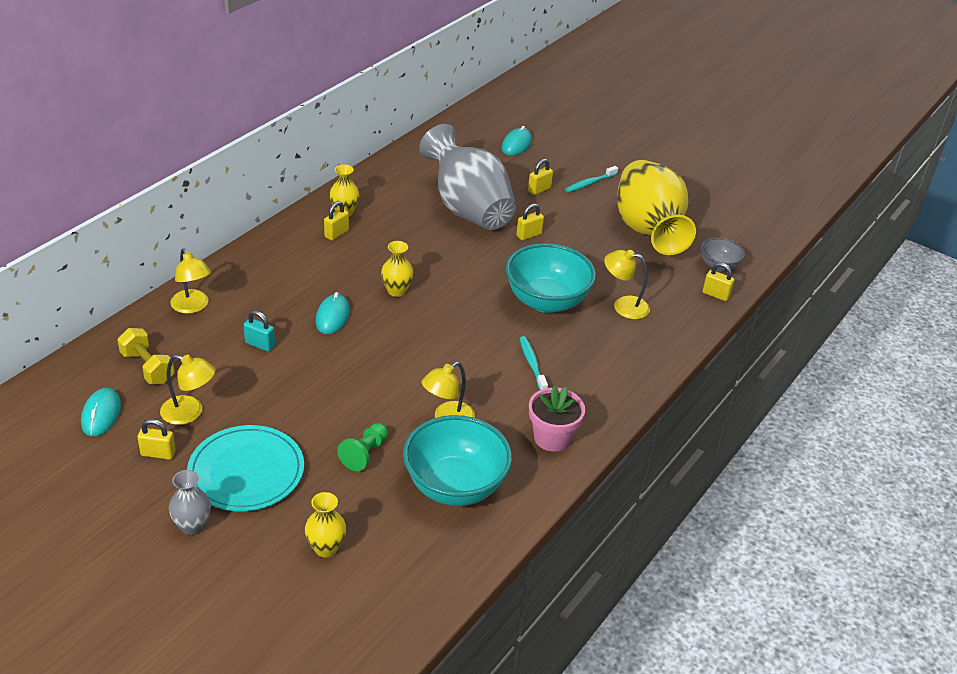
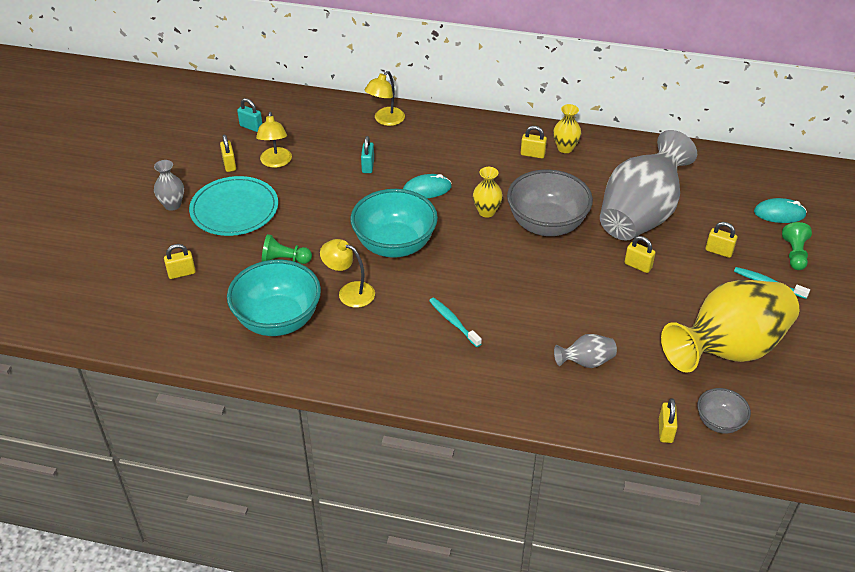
camera: 70 degrees right, 5 degrees up
(101, 414) = (251, 127): turquoise mouse -> turquoise padlock
(147, 367) = (308, 127): yellow dumbbell -> none
(326, 548) = (181, 273): yellow vase -> yellow padlock
(441, 263) = (546, 224): none -> grey bowl
(532, 364) = (453, 322): turquoise toothbrush -> turquoise toothbrush turned 90 degrees counterclockwise
(546, 301) = (548, 306): turquoise bowl -> turquoise bowl (394, 245)
(552, 438) = (367, 362): pink flower pot -> none
(566, 158) = (794, 254): none -> green pawn
(623, 306) = (586, 362): yellow lamp -> grey vase

